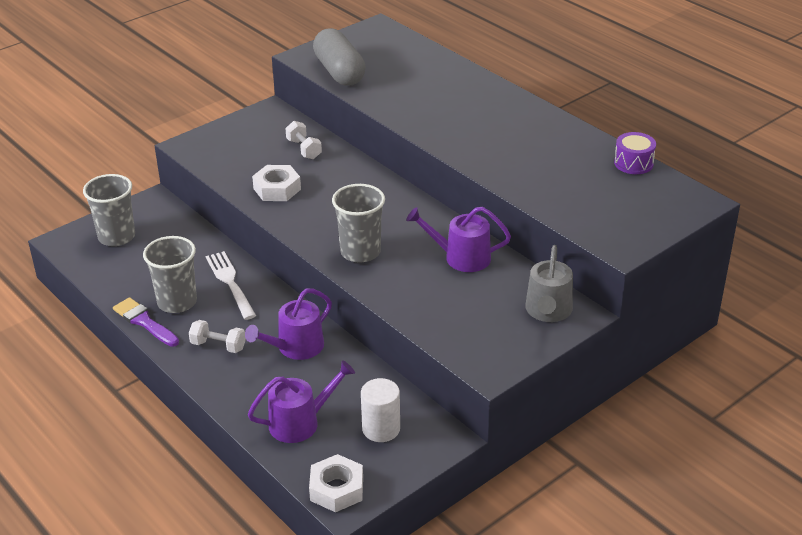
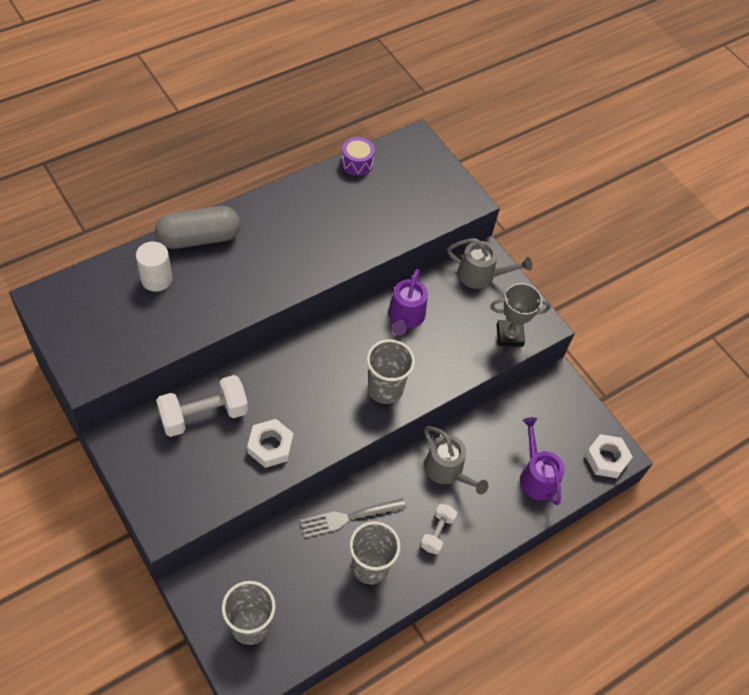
camera: 90 degrees left, 20 degrees up
(144, 322) = (394, 597): purple brush -> none
(230, 283) = (349, 517): white fork -> grey fork
(296, 347) = (447, 470): purple watering can -> grey watering can
(304, 149) = (204, 415): white dumbbell -> white dumbbell, size x1.77
(339, 72) = (133, 348): grey capsule -> grey capsule (199, 238)
(381, 429) = (547, 421): white cylinder -> white cylinder (156, 279)
(464, 341) = (509, 335): none -> grey trophy

